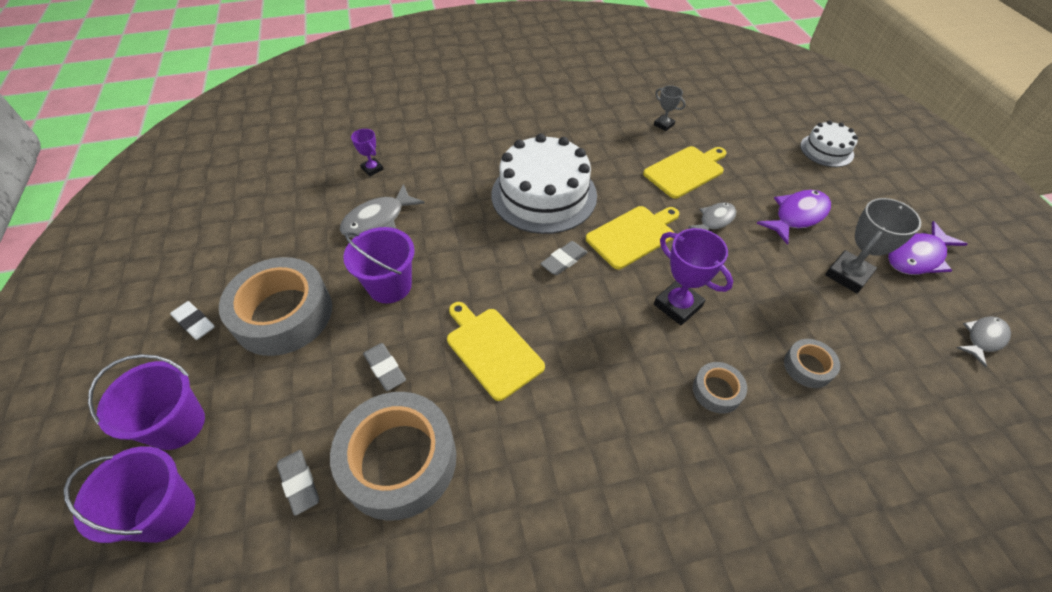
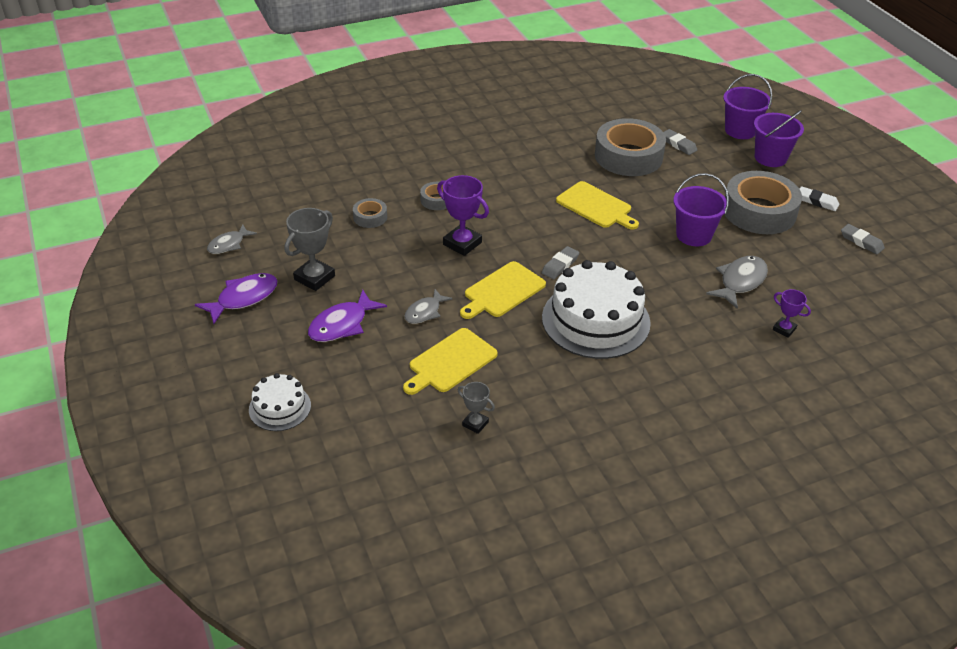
camera: 170 degrees right, 10 degrees down
(385, 368) = (664, 191): grey eraser -> grey eraser (861, 241)

